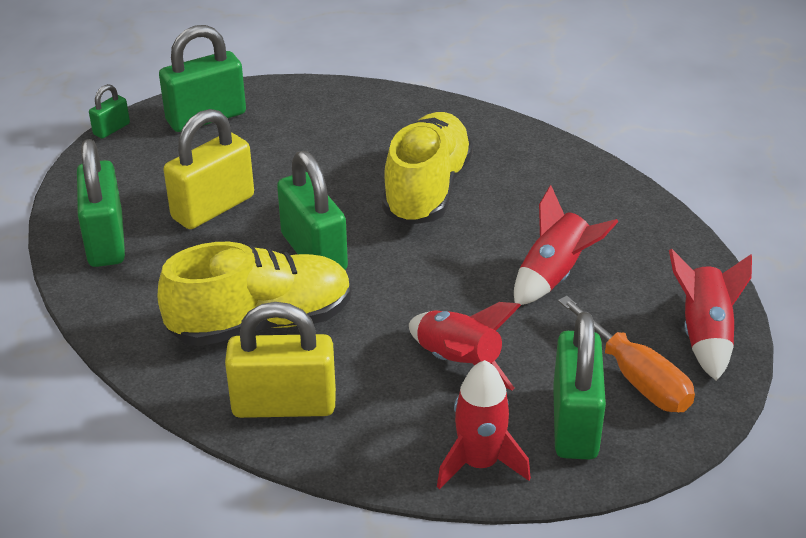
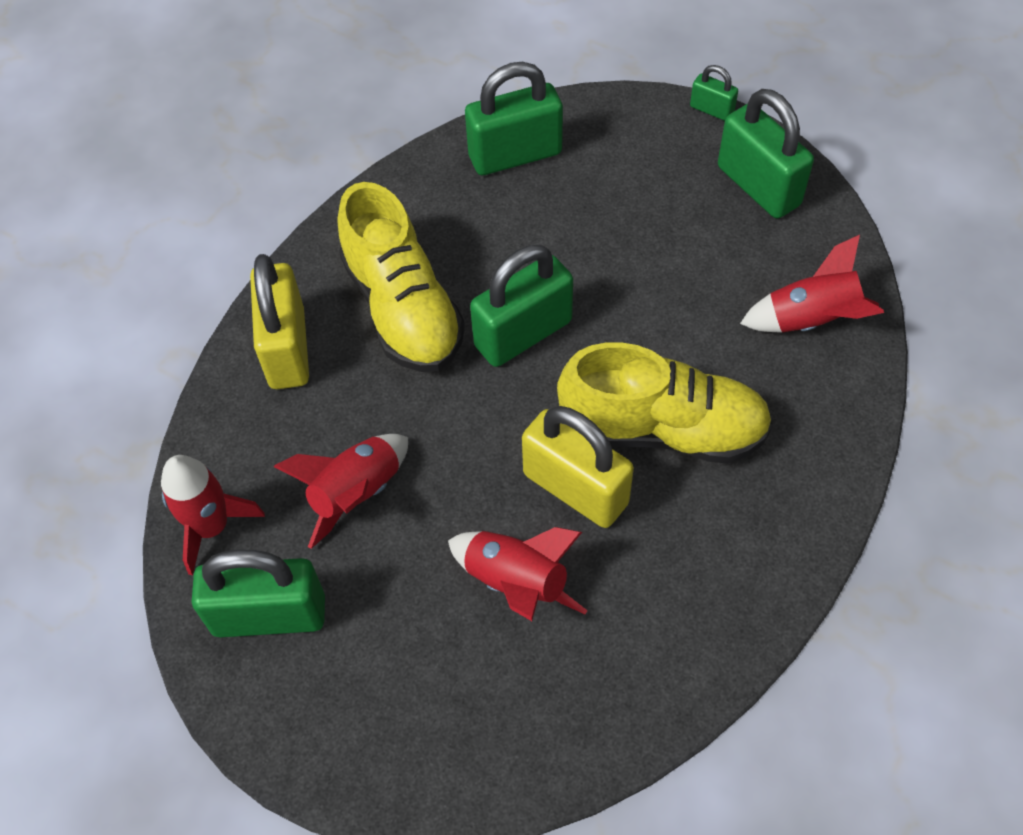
camera: 85 degrees right, 20 degrees up
(213, 207) = (586, 229): yellow padlock -> yellow padlock (575, 488)
(635, 378) = (343, 679): orange screwdriver -> none
(704, 335) = (423, 762): red rocket -> red rocket (811, 320)

